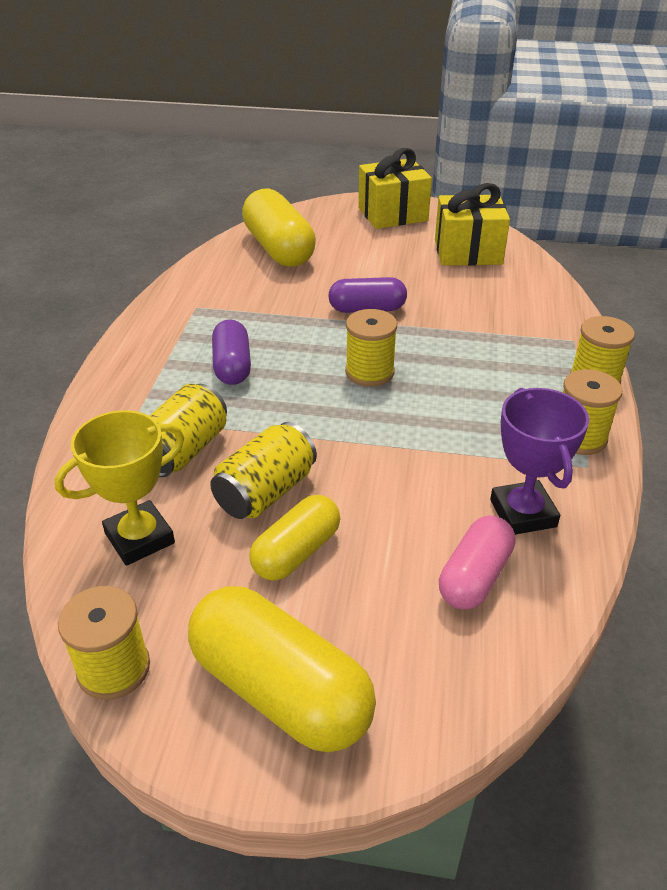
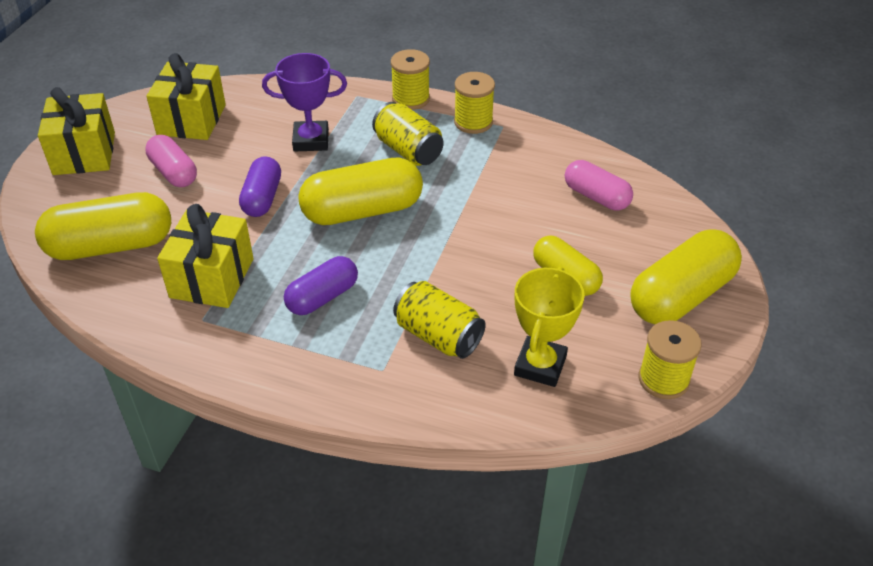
camera: 80 degrees left, 5 degrees up
(139, 538) = (540, 365): yellow trophy -> yellow trophy turned 45 degrees clockwise
(232, 366) = (322, 297): purple capsule -> purple capsule turned 45 degrees counterclockwise
(248, 302) = (212, 278): none -> yellow gift
(266, 492) = (500, 288): yellow can -> yellow can (408, 150)
(369, 372) = (362, 211): yellow spool -> yellow capsule
(385, 258) = (173, 172): none -> pink capsule
(523, 513) = (543, 164): purple trophy -> purple trophy (311, 140)

